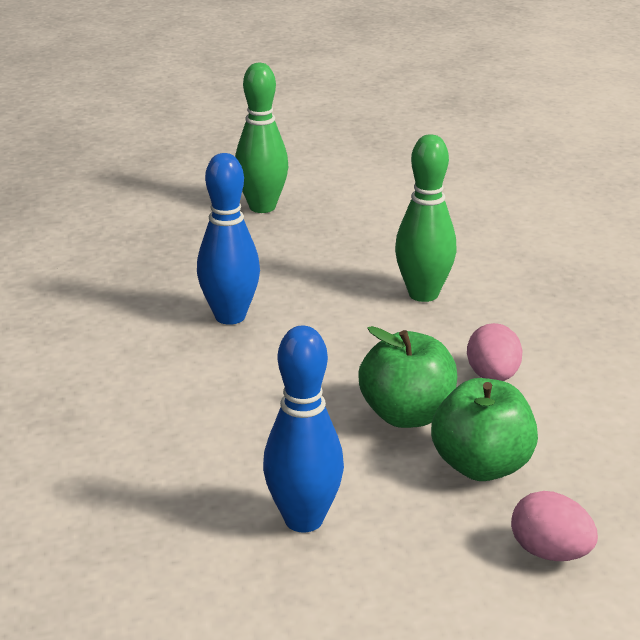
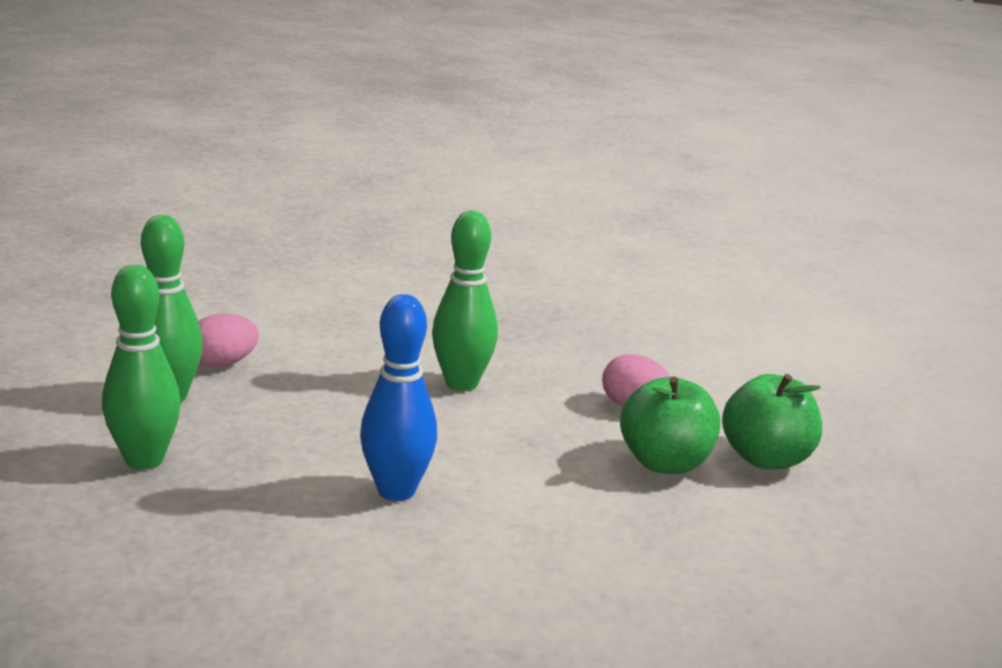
camera: 65 degrees left, 5 degrees down
(175, 228) = (144, 460): none -> green bowling pin
(303, 520) = (798, 567): blue bowling pin -> none
(550, 553) = (898, 474): pink egg -> pink egg (223, 363)

